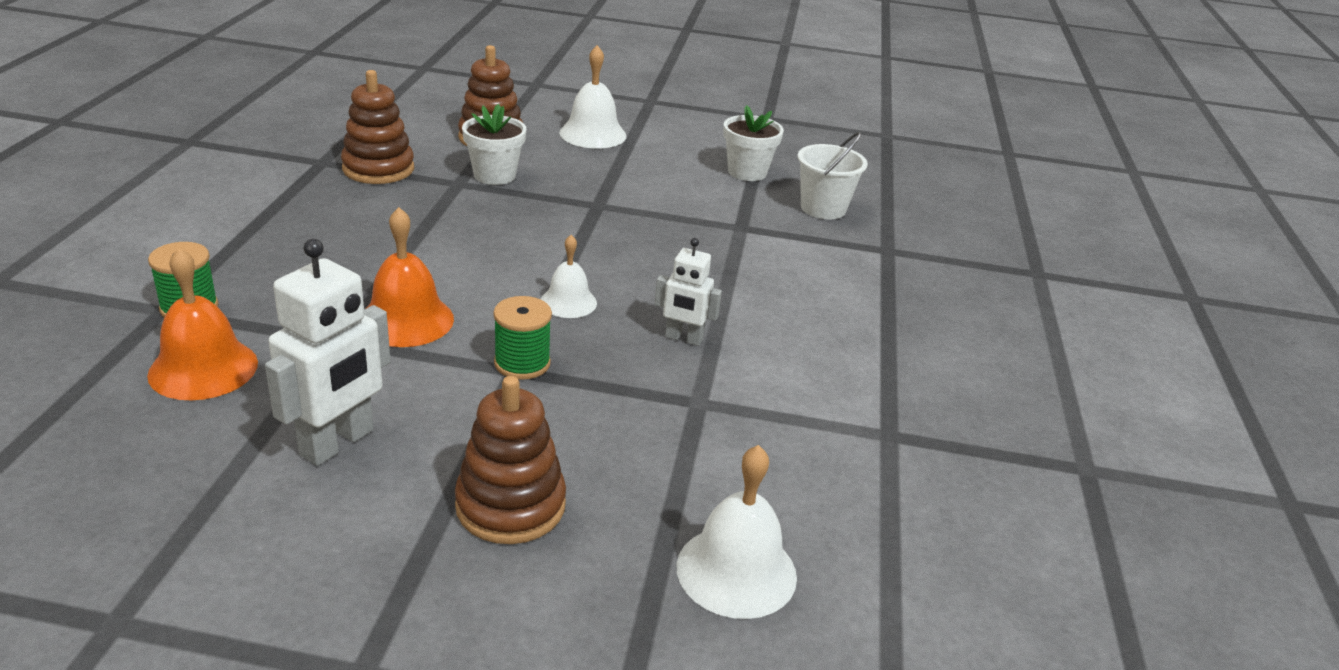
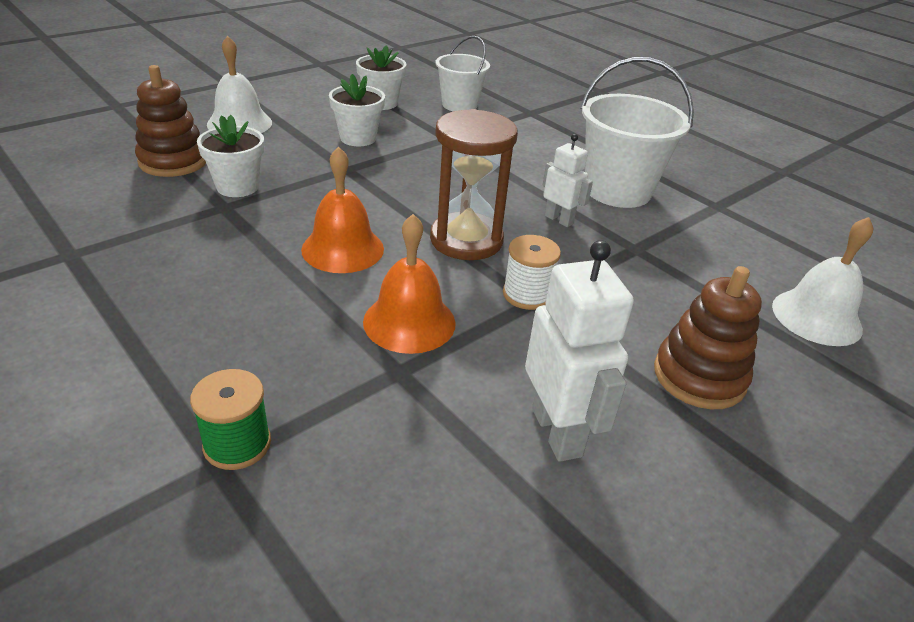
camera: 50 degrees left, 5 degrees up
(203, 368) = (363, 474): orange bell -> orange bell (342, 249)
(378, 169) = (135, 232): brown stacking toy -> none
(522, 363) = (527, 294): green spool -> white spool
(568, 302) = (466, 240): white bell -> brown hourglass
(660, 188) = (358, 138): none -> white flower pot
(683, 338) = (559, 219): white robot -> white robot turned 105 degrees counterclockwise
(806, 355) = (617, 190): none -> white bucket

